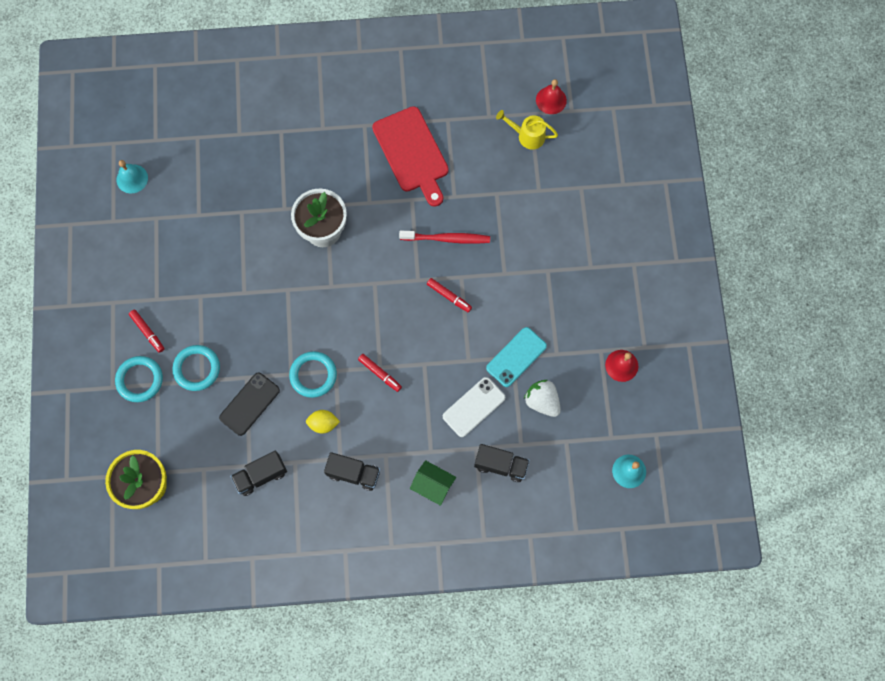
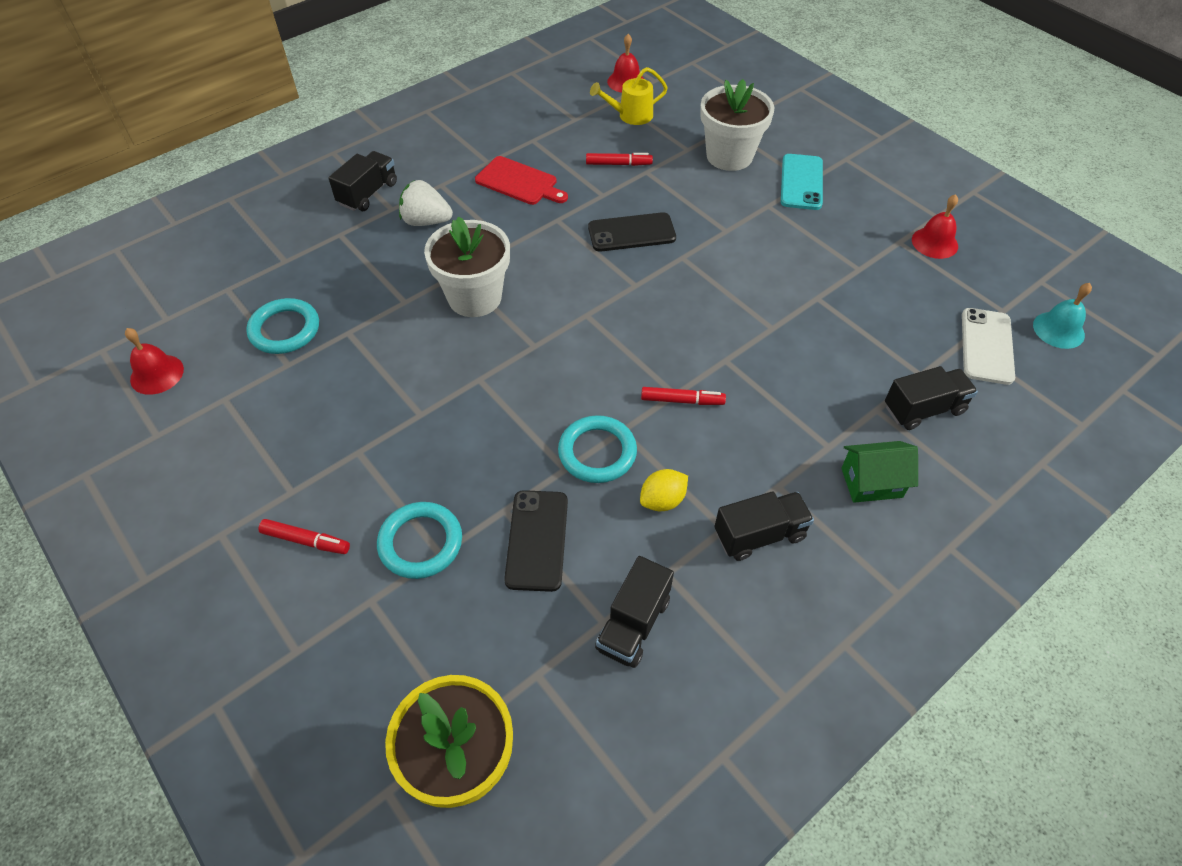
camera: 35 degrees left, 20 degrees down
(132, 178) = (157, 374): turquoise bell -> red bell
(140, 380) = (337, 612): turquoise ring -> turquoise ring (285, 330)
(317, 106) = (368, 193): none -> black truck
(412, 153) = (519, 182): red cutting board -> red cutting board, size x0.65
(447, 239) = (631, 233): red toothbrush -> black phone
(449, 296) = (687, 281): red marker -> red marker (618, 164)
(474, 407) = (828, 369): white phone -> white phone (987, 346)
(516, 357) = (821, 295): turquoise phone -> turquoise phone (801, 182)
(542, 401) = (894, 319): white strawberry -> white strawberry (426, 221)
(560, 213) = (729, 156): none -> white flower pot

